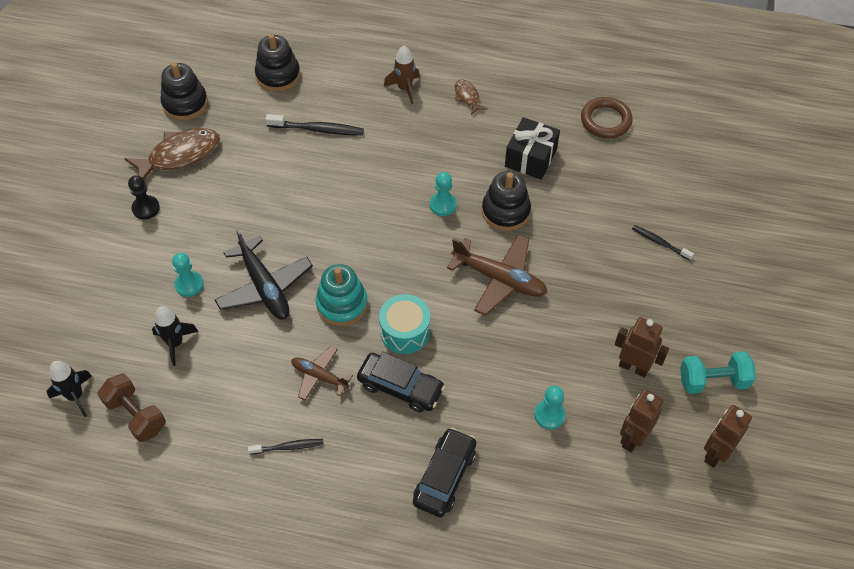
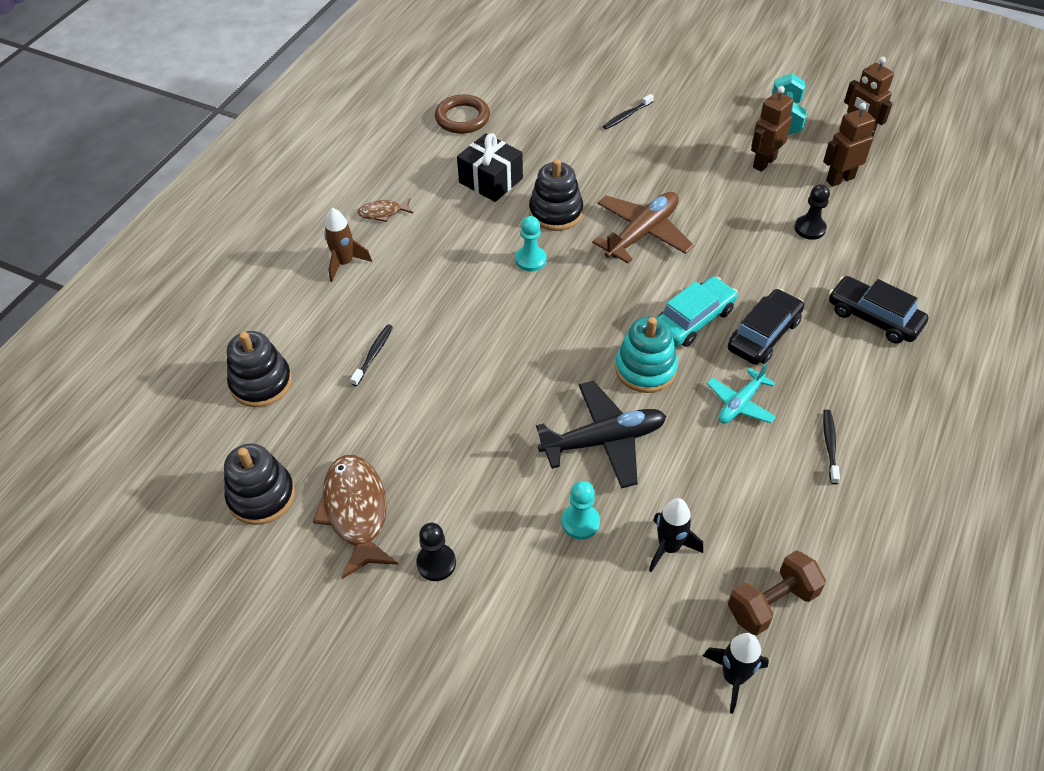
camera: 75 degrees left, 5 degrees down
(318, 129) = (373, 354): black toothbrush -> black toothbrush, size x0.63
(319, 376) = (740, 404): brown plane -> turquoise plane
(405, 331) = (693, 319): turquoise drum -> turquoise car
(549, 415) = (810, 228): turquoise pawn -> black pawn
(633, 438) = (840, 179): brown robot -> brown robot turned 105 degrees clockwise

